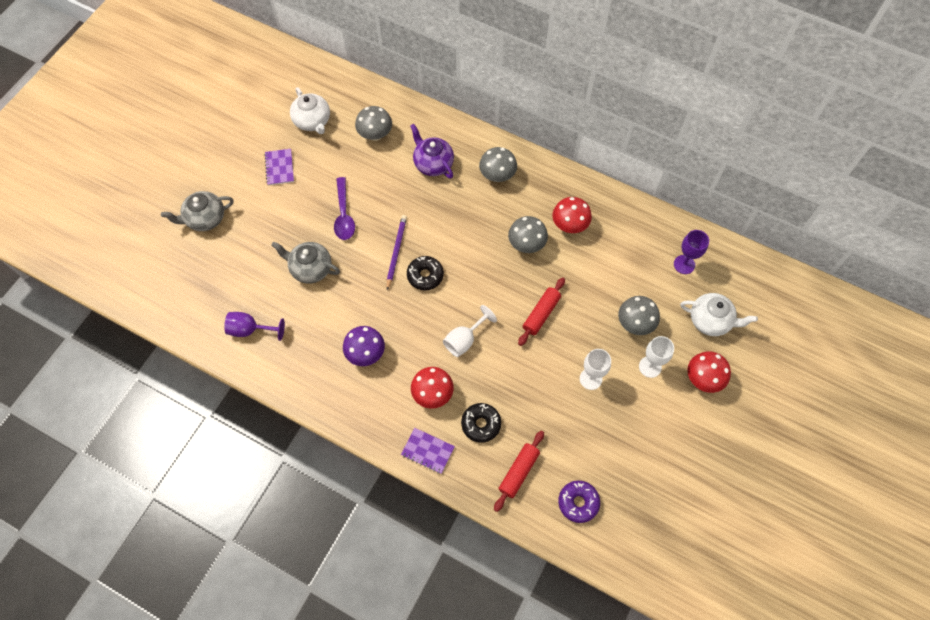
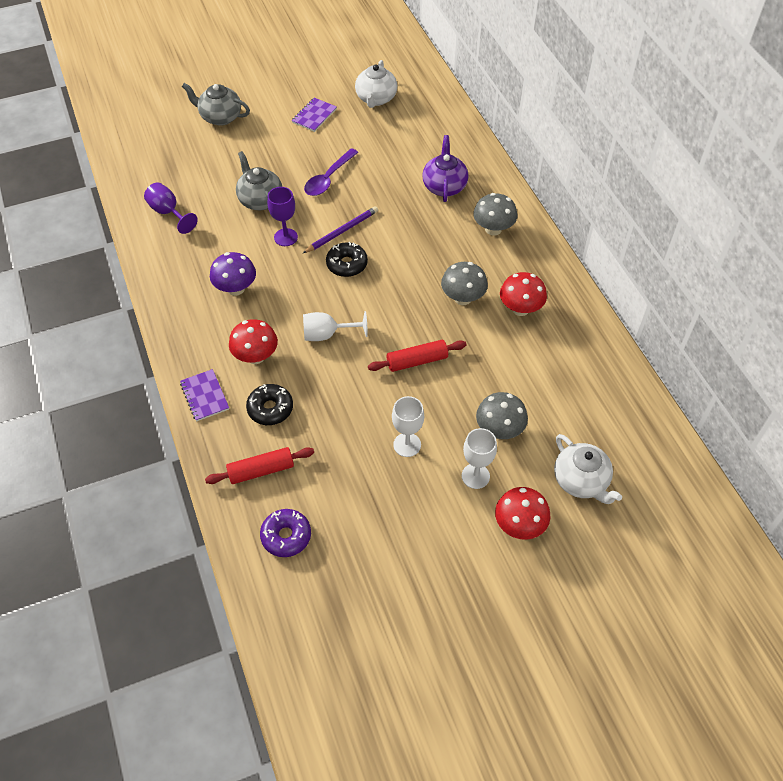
camera: 40 degrees right, 10 degrees down
(375, 135) = (417, 137): grey mushroom -> none
(684, 264) = (603, 414): purple goblet -> purple goblet (285, 237)

